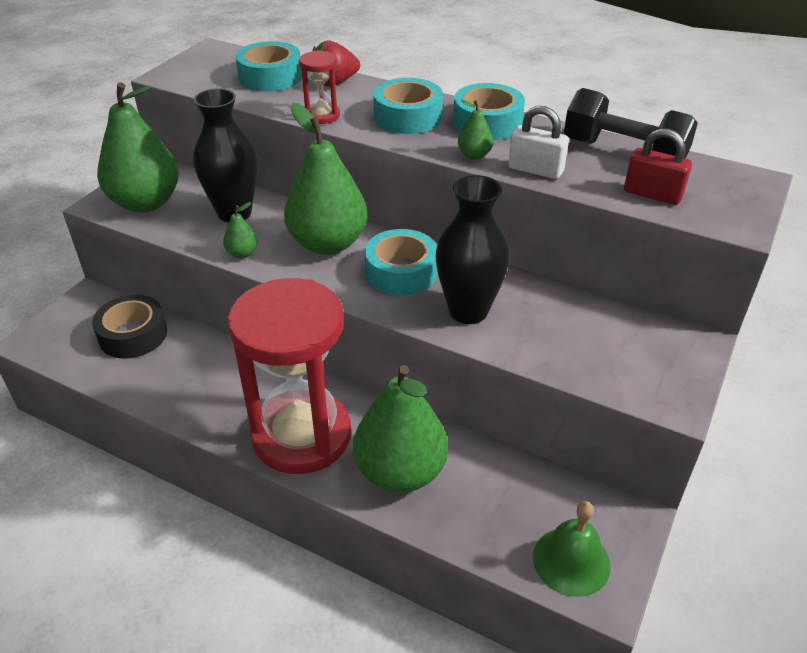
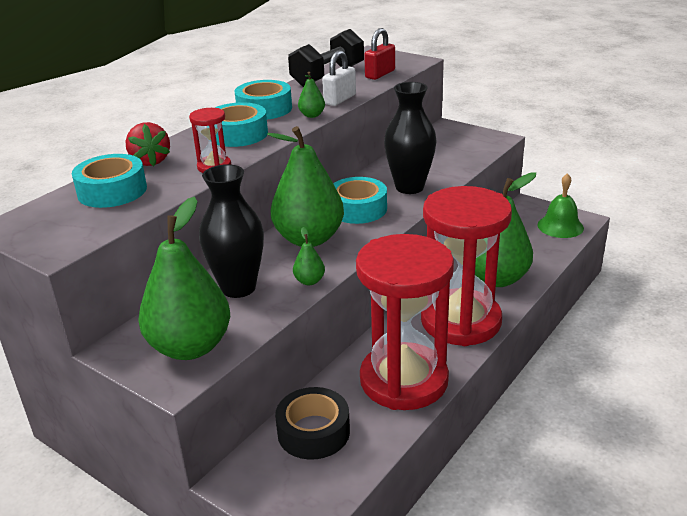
camera: 80 degrees left, 10 degrees down
(197, 391) = (404, 380): none -> red hourglass

